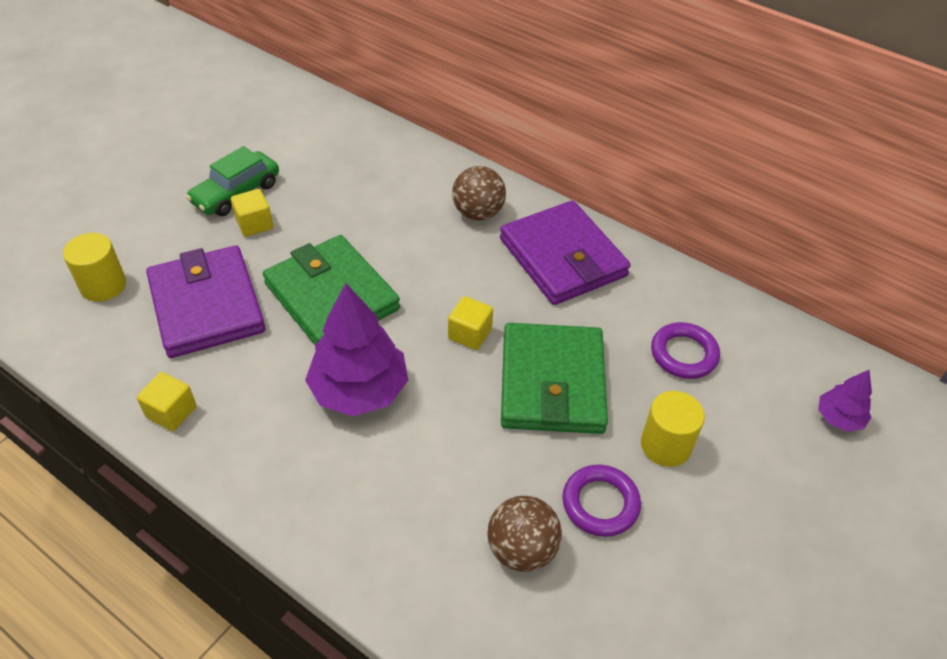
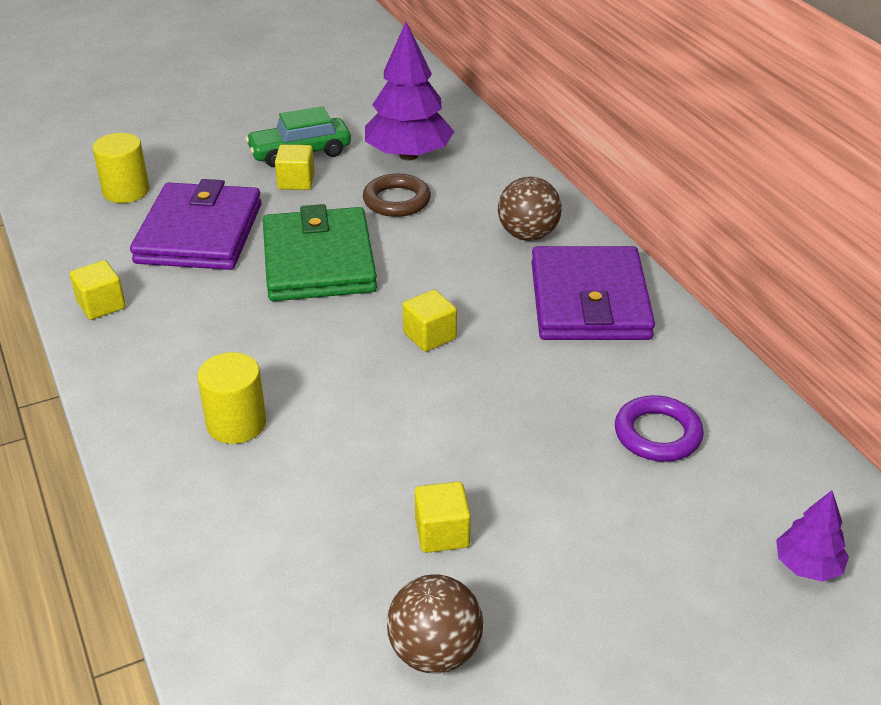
camera: 30 degrees right, 10 degrees down
(353, 215) = (396, 201): none -> brown ring
(359, 390) = (280, 346): purple tree -> purple tree (408, 155)
(522, 550) = (325, 539): brown ball -> brown ball (435, 652)
(552, 383) = (481, 408): green wallet -> none
(600, 503) = (442, 533): purple ring -> yellow cube
(665, 445) = (562, 510): yellow cylinder -> yellow cylinder (236, 424)

